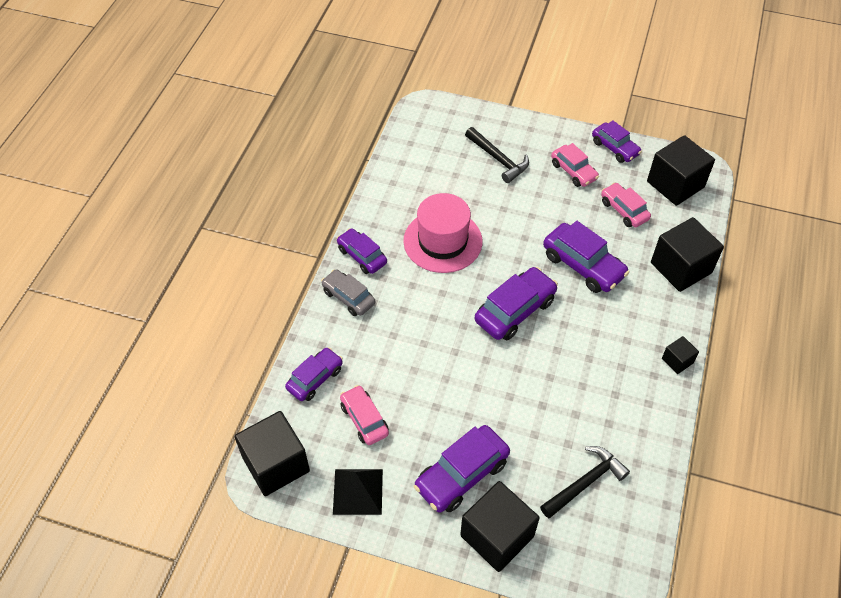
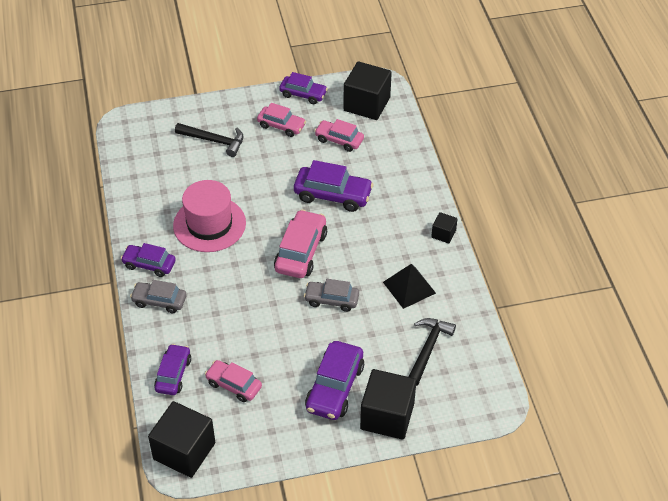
camera: 30 degrees left, 5 degrees down
(358, 491) = (263, 438): black pyramid -> black pyramid (409, 287)
(515, 310) = (301, 251): purple car -> pink car
(515, 377) = (331, 300): none -> grey car
(681, 268) = (407, 165): black cube -> none

